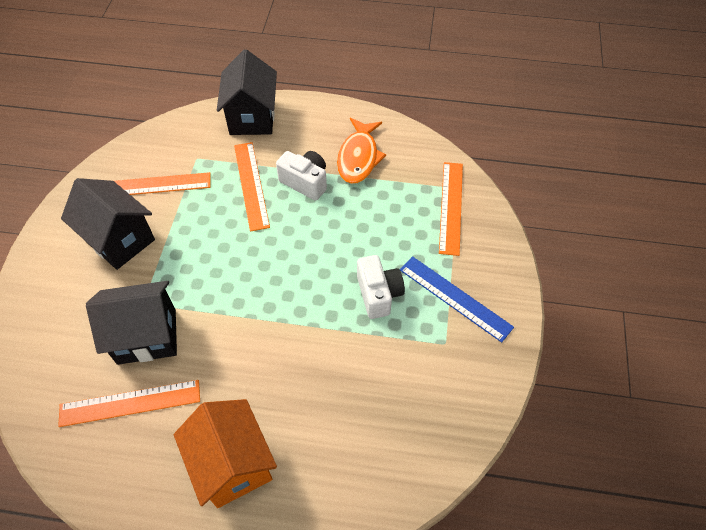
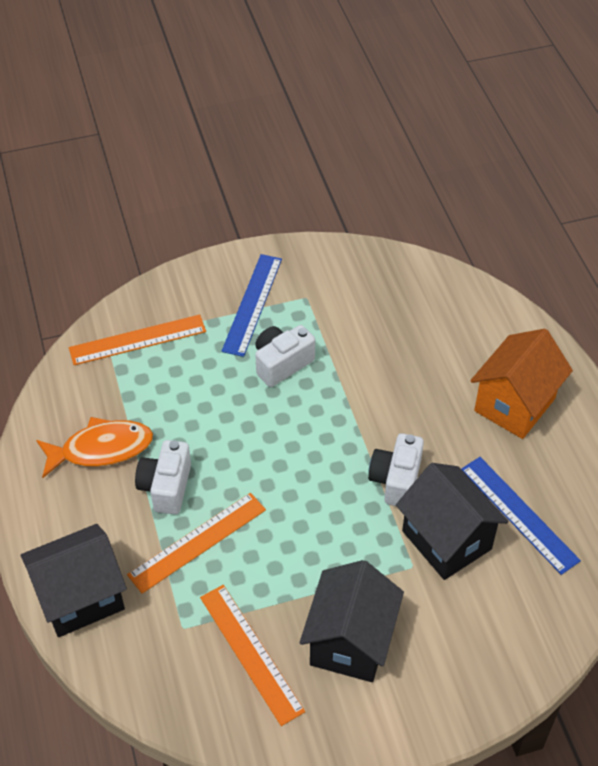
camera: 115 degrees left, 5 degrees down
(130, 403) = (519, 514): orange ruler -> blue ruler
(220, 326) = (396, 480): none -> white camera

